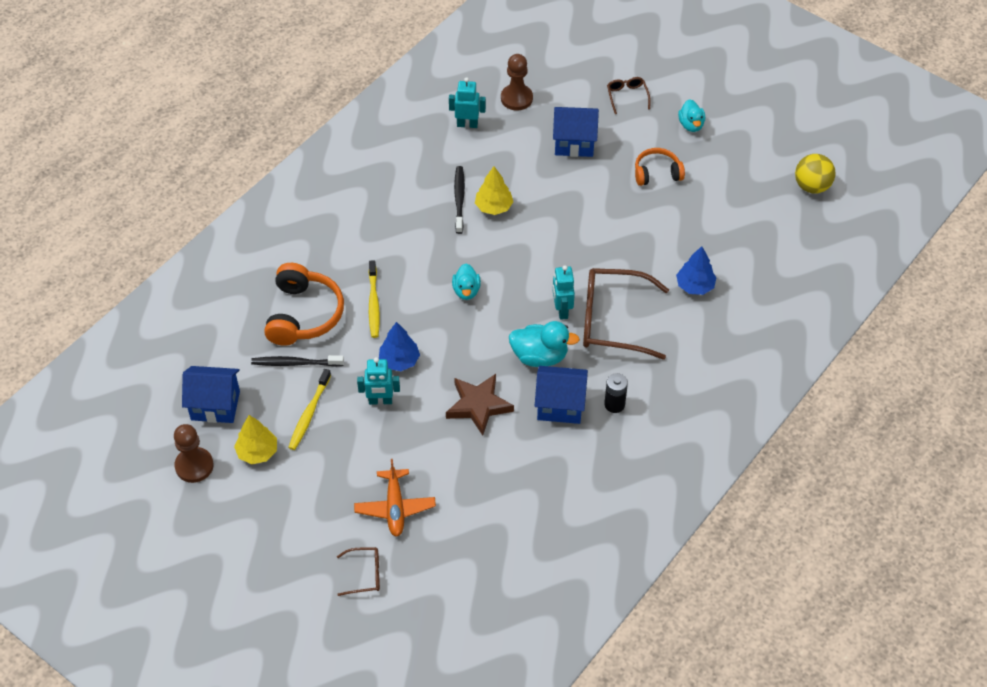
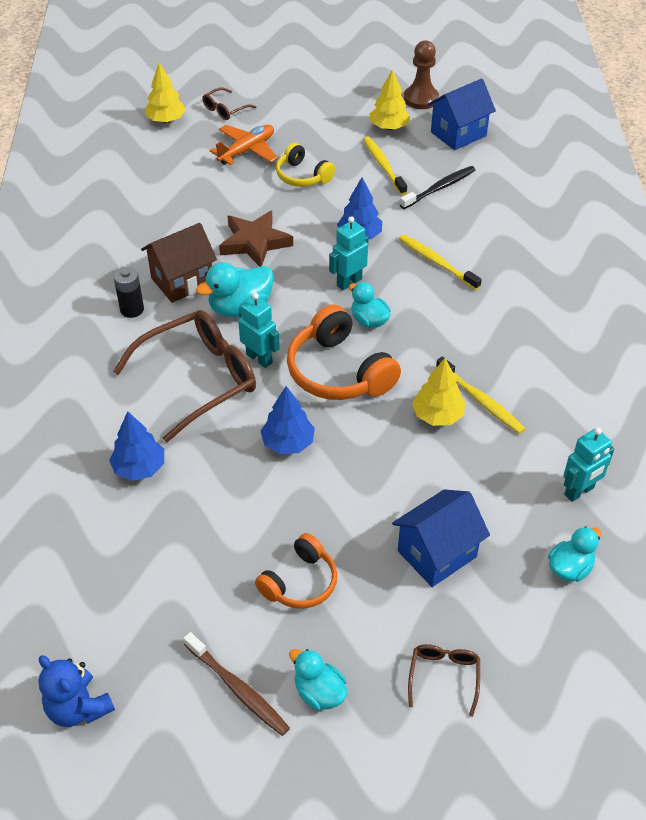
camera: 140 degrees right, 5 degrees down
(303, 314) = (481, 221): orange headphones -> orange headphones (338, 372)
(380, 401) = (339, 202): turquoise robot -> turquoise robot (349, 282)
(380, 447) = (302, 176): none -> yellow headphones
(395, 507) = (247, 150): orange plane -> orange plane turned 90 degrees clockwise
(426, 598) = (166, 120): none -> yellow tree
(459, 199) = (481, 401): black toothbrush -> yellow toothbrush
(516, 98) = (569, 568): brown pawn -> turquoise duck
(560, 406) = (182, 281): blue house -> brown house
(595, 246) = (288, 443): none -> blue tree
(627, 96) = (444, 677): brown glasses -> brown glasses turned 120 degrees counterclockwise
(728, 148) = (238, 689): none -> brown toothbrush
(812, 186) = (78, 708): yellow ball -> blue teddy bear

